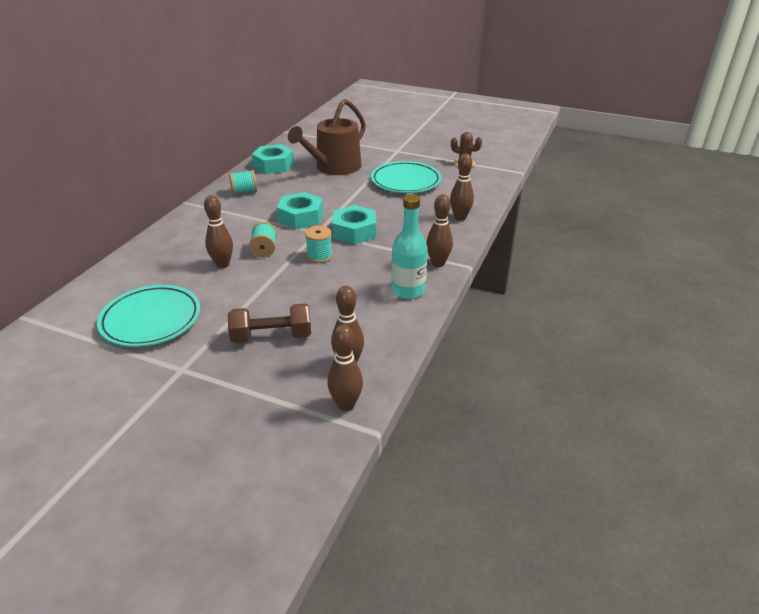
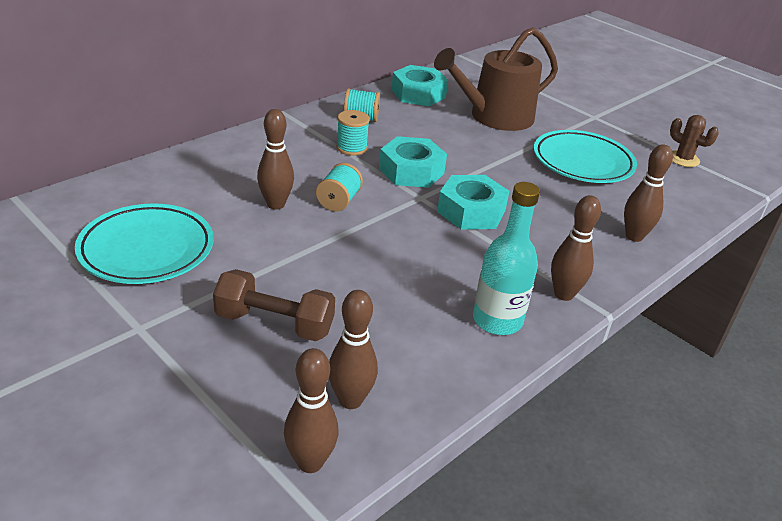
camera: 20 degrees right, 0 degrees up
(319, 256) = (404, 231): turquoise spool -> turquoise spool (351, 148)

